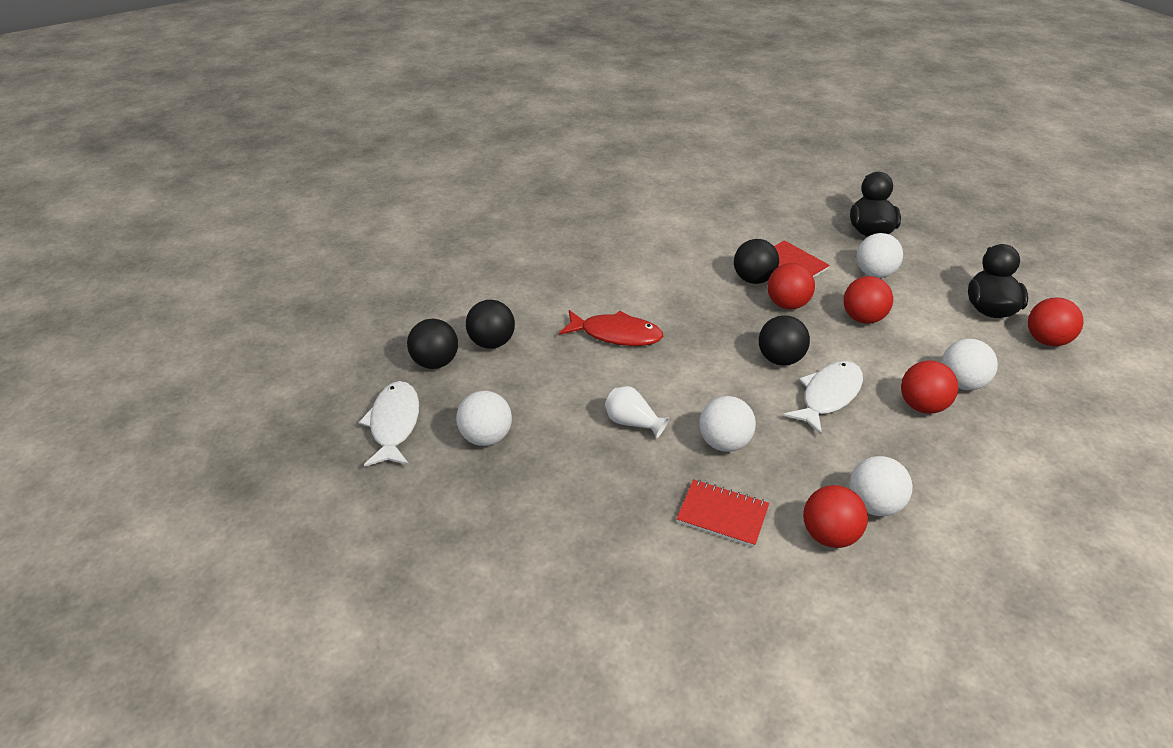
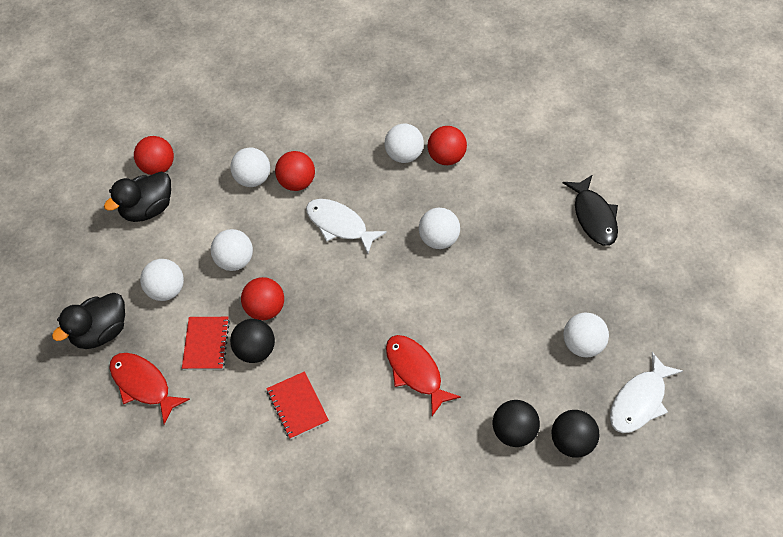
camera: 135 degrees left, 15 degrees up
(589, 579) = (594, 217): none -> black fish
(632, 423) = (479, 291): white vase -> none
(722, 514) = (489, 202): red notebook -> red notebook (297, 406)
(780, 359) = (332, 270): black ball -> none
(794, 225) = (143, 385): none -> red fish
(828, 396) = (340, 225): white fish -> white fish turned 45 degrees clockwise
(862, 318) = (235, 261): red ball -> white ball

